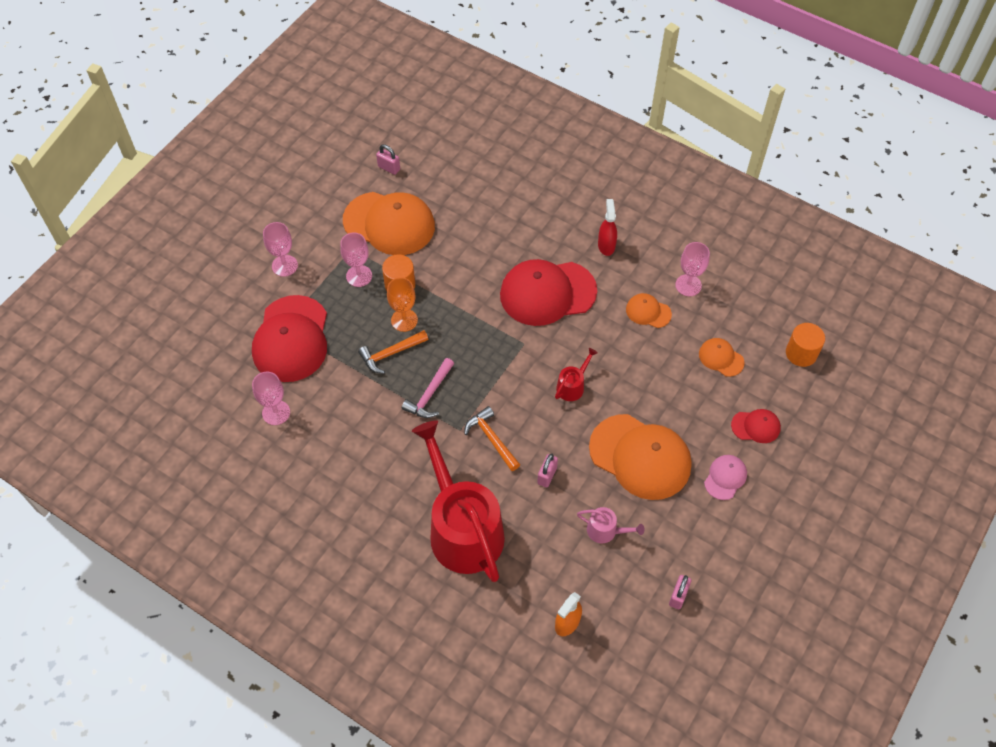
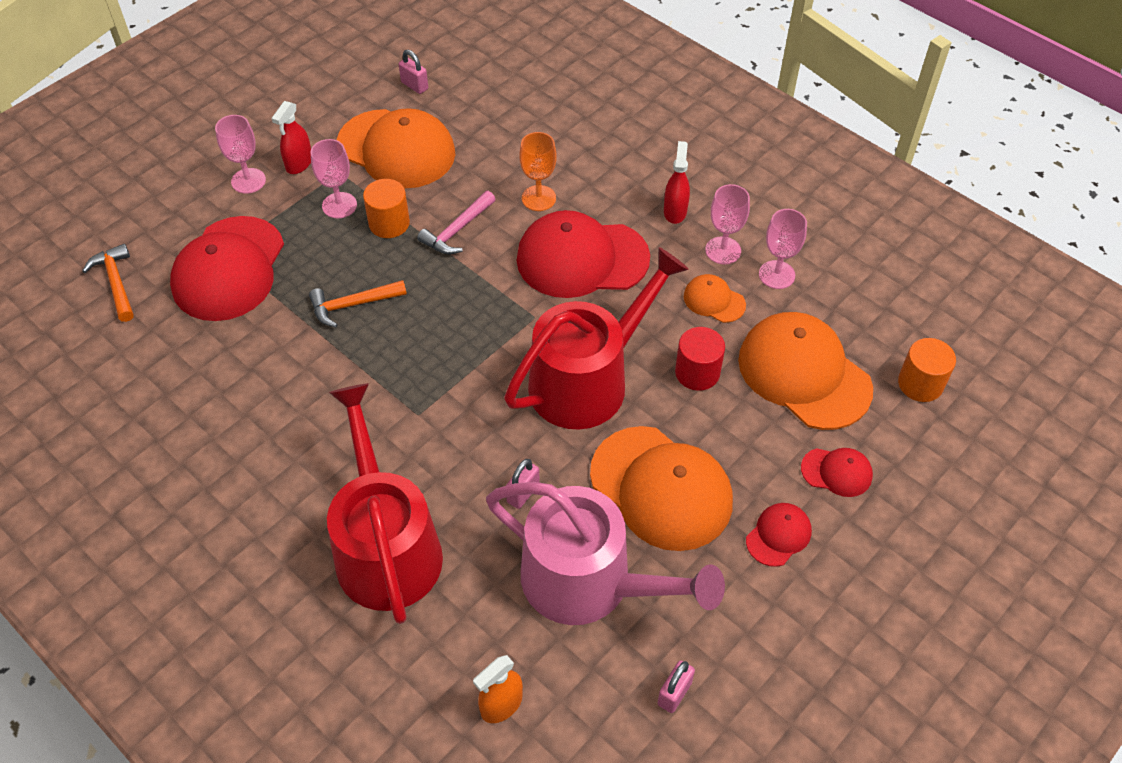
camera: 10 degrees right, 5 degrees down
(276, 412) = (180, 356): pink goblet -> pink goblet (723, 250)
(319, 246) = (299, 164): none -> red spray bottle
(404, 320) = (382, 266): orange goblet -> orange goblet (538, 198)
(430, 395) = (390, 363): pink hammer -> pink hammer (457, 230)
(491, 439) = (458, 432): orange hammer -> orange hammer (116, 283)
(572, 386) = (587, 380): red watering can -> red watering can, size x2.50
(605, 531) = (588, 582): pink watering can -> pink watering can, size x2.50
(647, 368) = (697, 372): none -> red cylinder
(721, 358) = (804, 374): orange cap -> orange cap, size x2.13
(725, 477) = (778, 535): pink cap -> red cap

